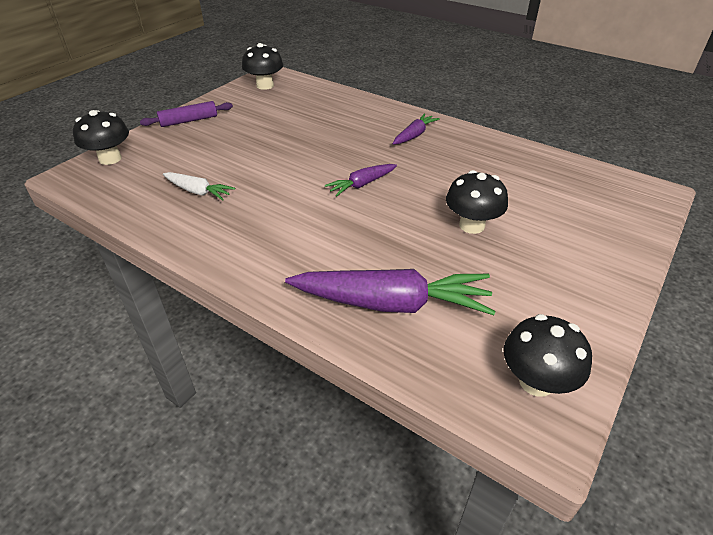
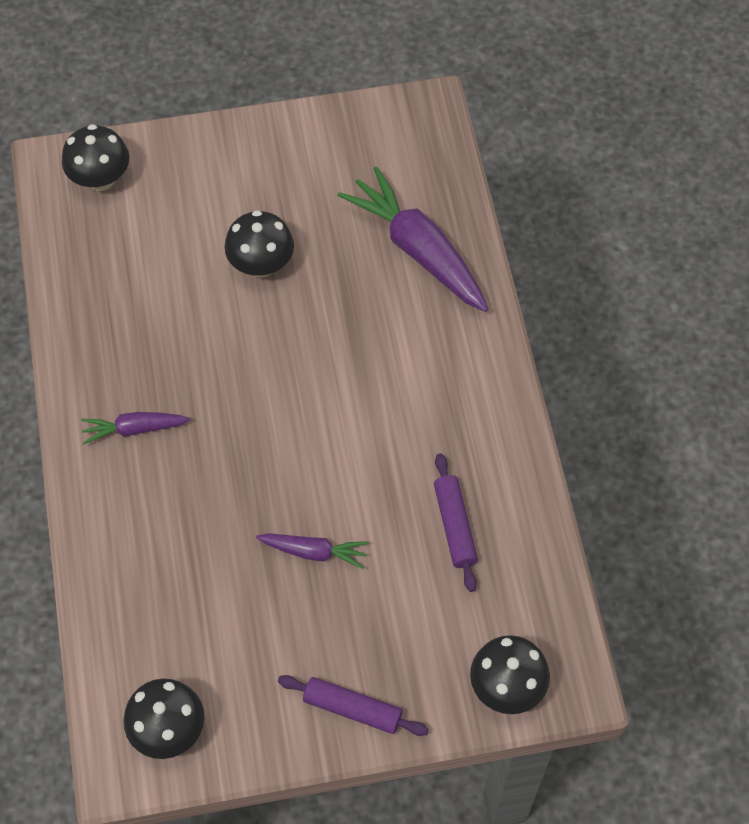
camera: 135 degrees left, 20 degrees up
(198, 191) = (454, 526): white carrot -> purple rolling pin
(361, 184) = (288, 396): purple carrot -> purple carrot (314, 552)
(536, 381) = (397, 130): black mushroom -> black mushroom (100, 179)

